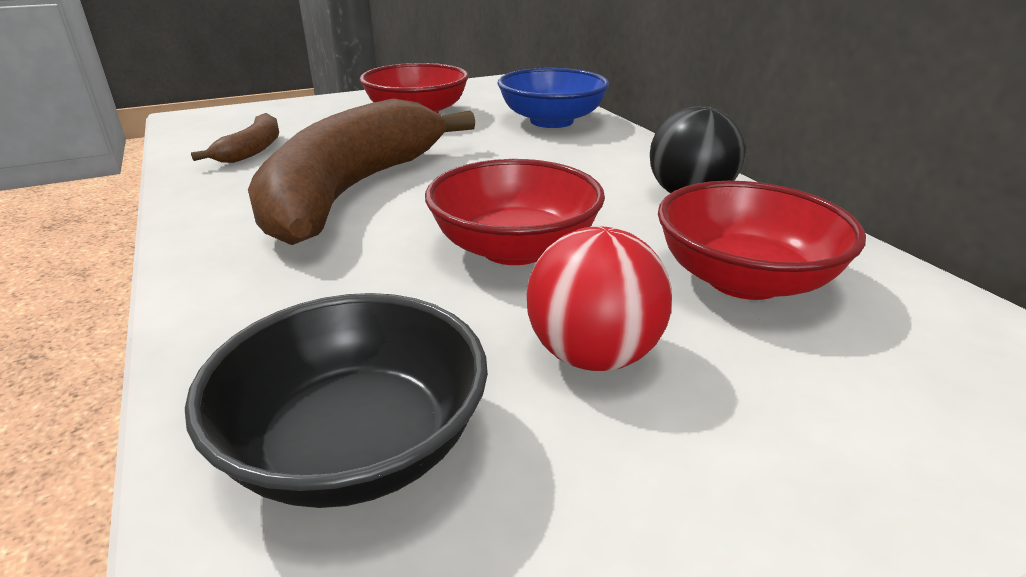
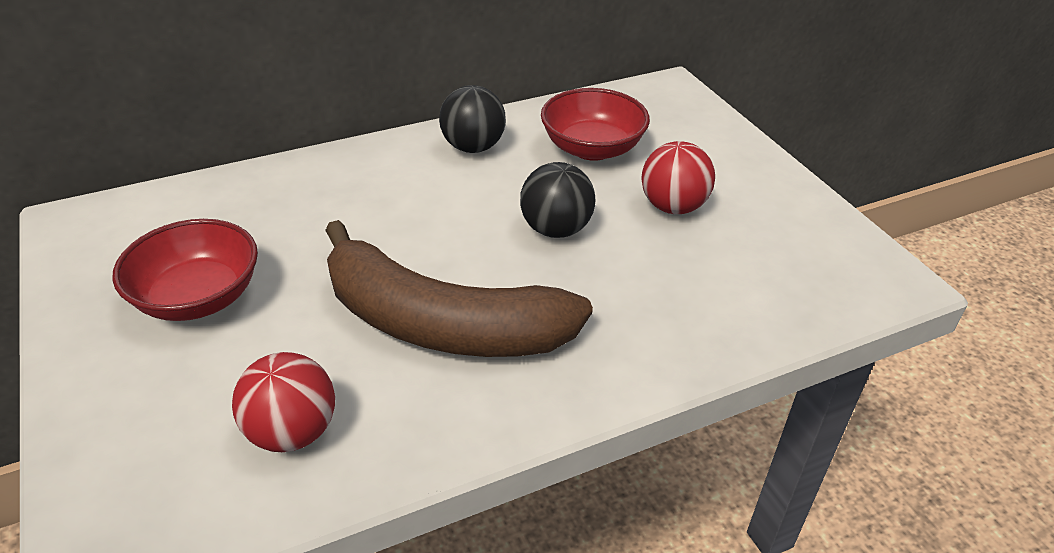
camera: 90 degrees left, 10 degrees up
(252, 149) = (293, 432): brown banana -> red ball
(356, 446) = (757, 282): black bowl -> none
(514, 248) = (556, 229): red bowl -> black ball
(551, 121) = (268, 197): blue bowl -> none

